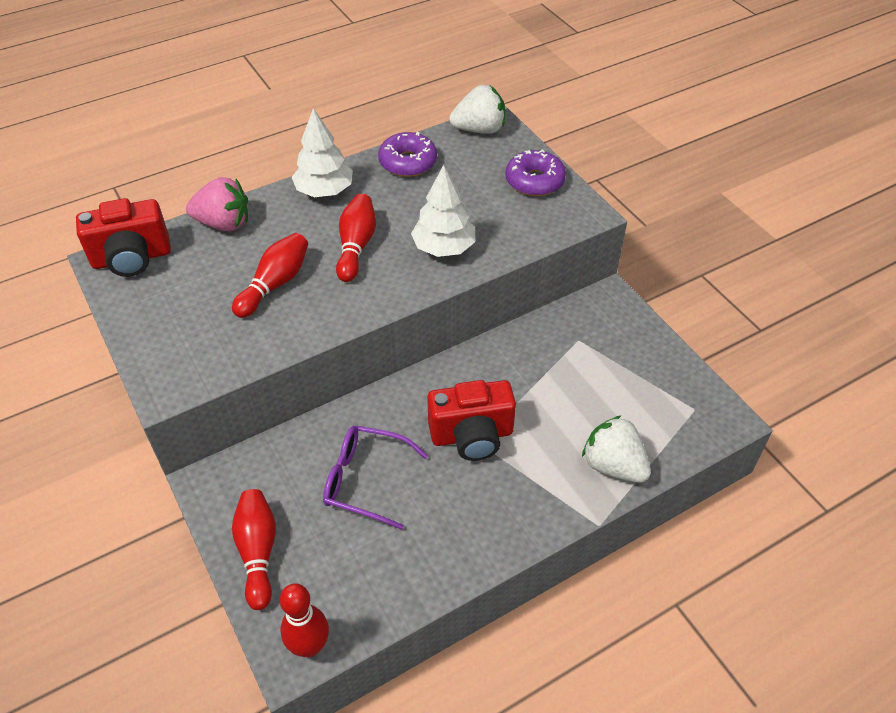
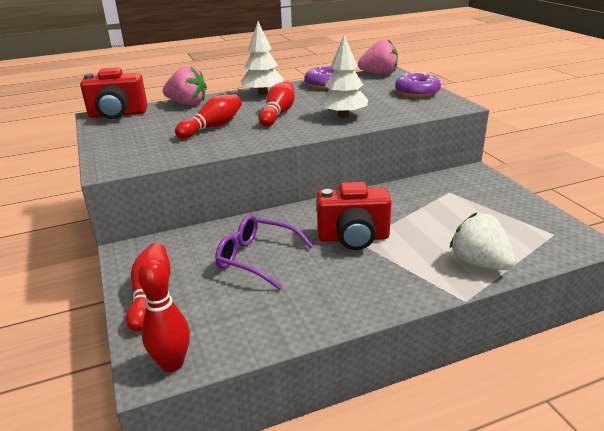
camera: 10 degrees right, 20 degrees down
(479, 129) = (379, 74): white strawberry -> pink strawberry

